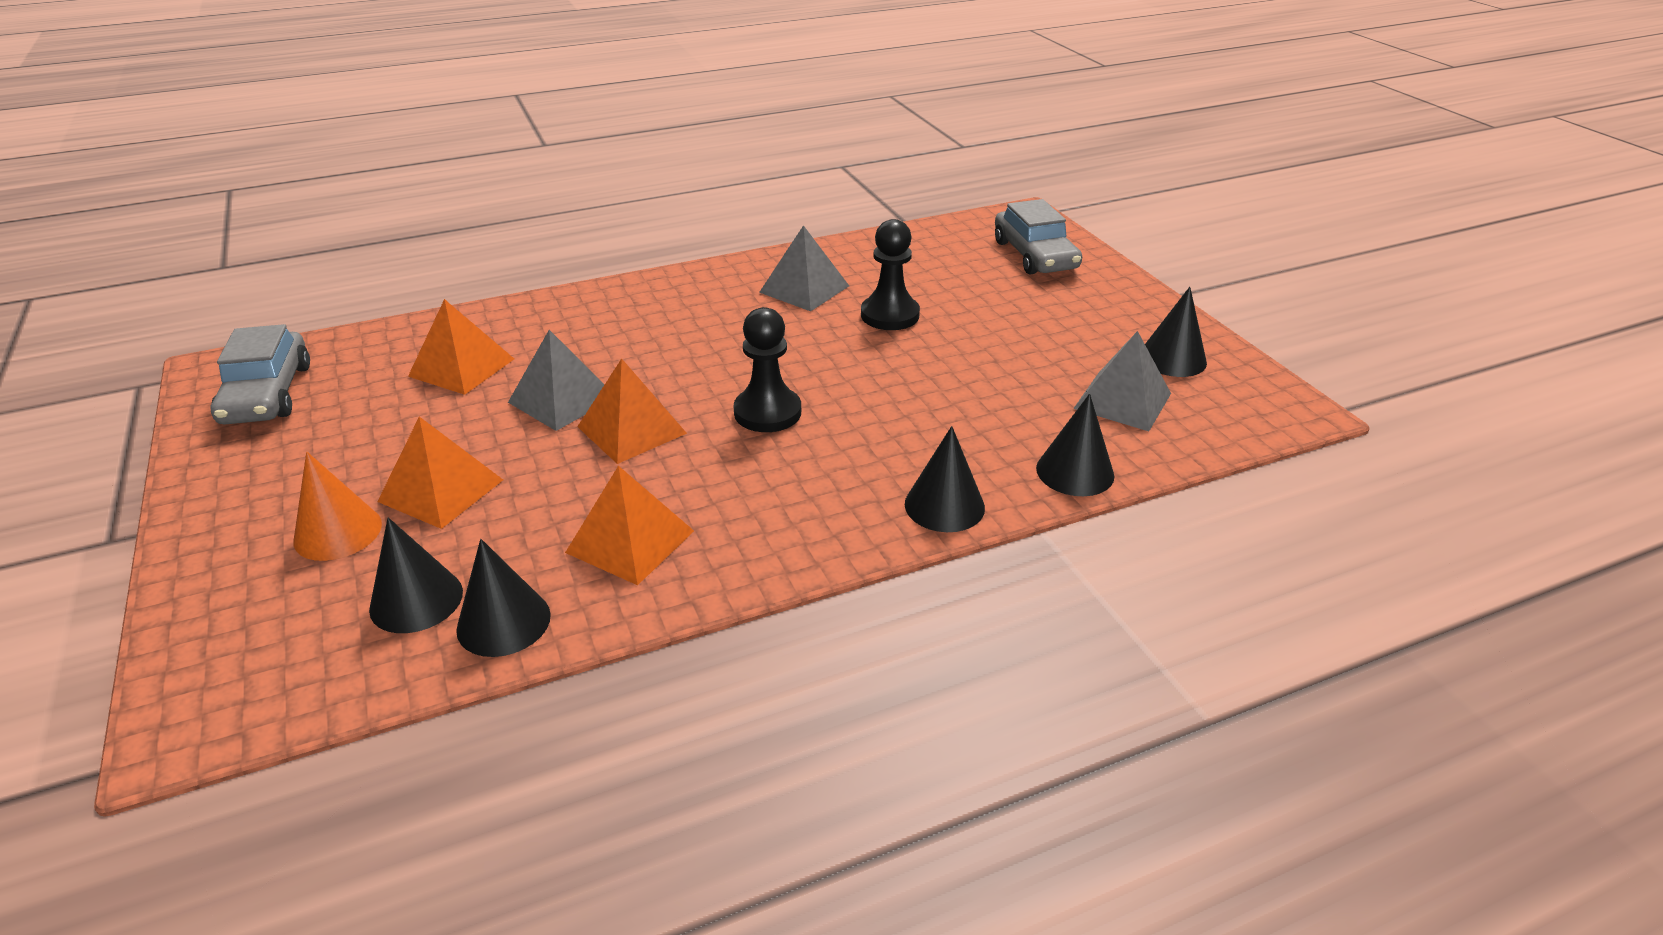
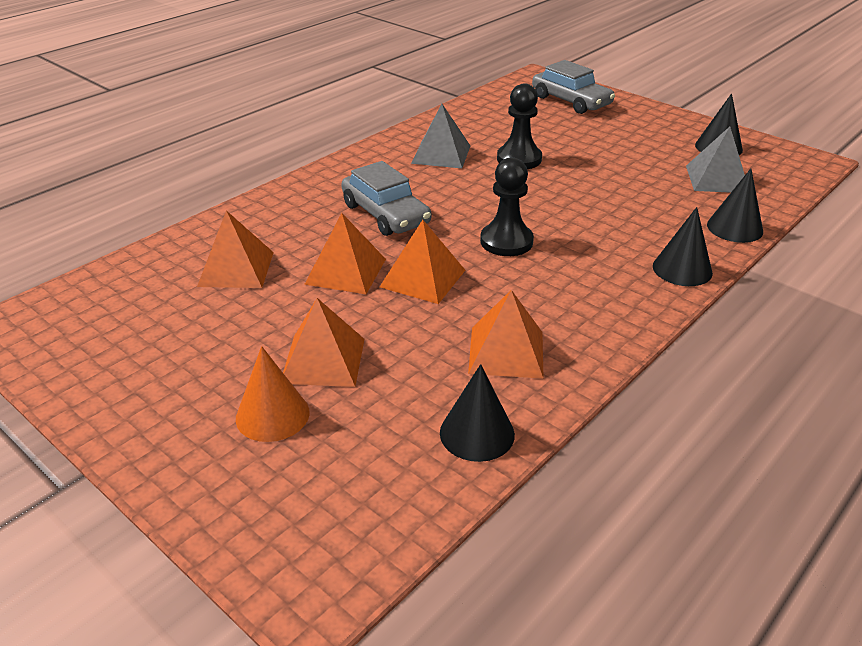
camera: 25 degrees left, 0 degrees up
(267, 394) = (82, 332): grey car -> grey car (385, 214)
(416, 600) = (393, 441): black cone -> none
(562, 399) = (345, 271): grey pyramid -> orange pyramid

